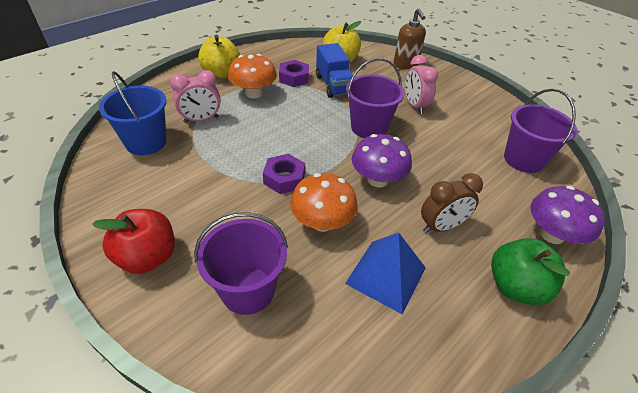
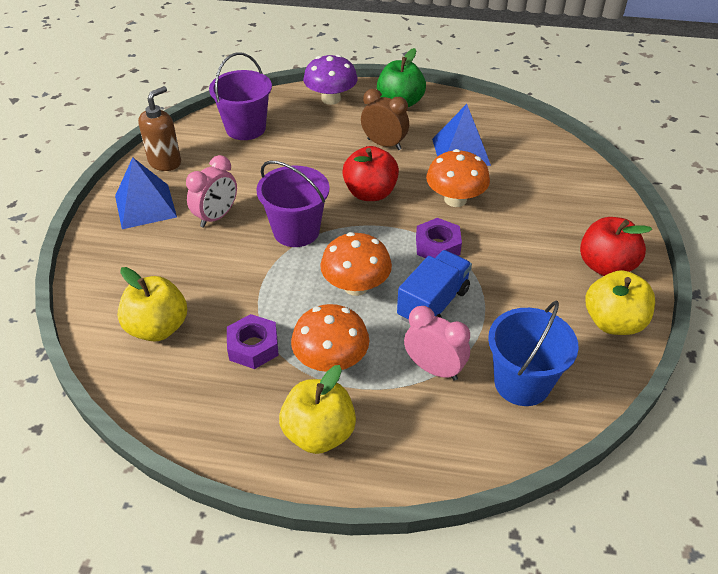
camera: 125 degrees left, 0 degrees up
(111, 214) = (613, 322): none -> yellow apple
(248, 290) = (554, 202): purple bucket -> none
(293, 125) = (356, 286): none -> orange mushroom
(334, 85) = (234, 299): blue truck -> blue truck (433, 303)
(377, 179) = (370, 193): purple mushroom -> red apple
(405, 65) = (113, 261): brown soap dispenser -> brown soap dispenser (165, 162)
(449, 87) = (145, 206): none -> blue pyramid

